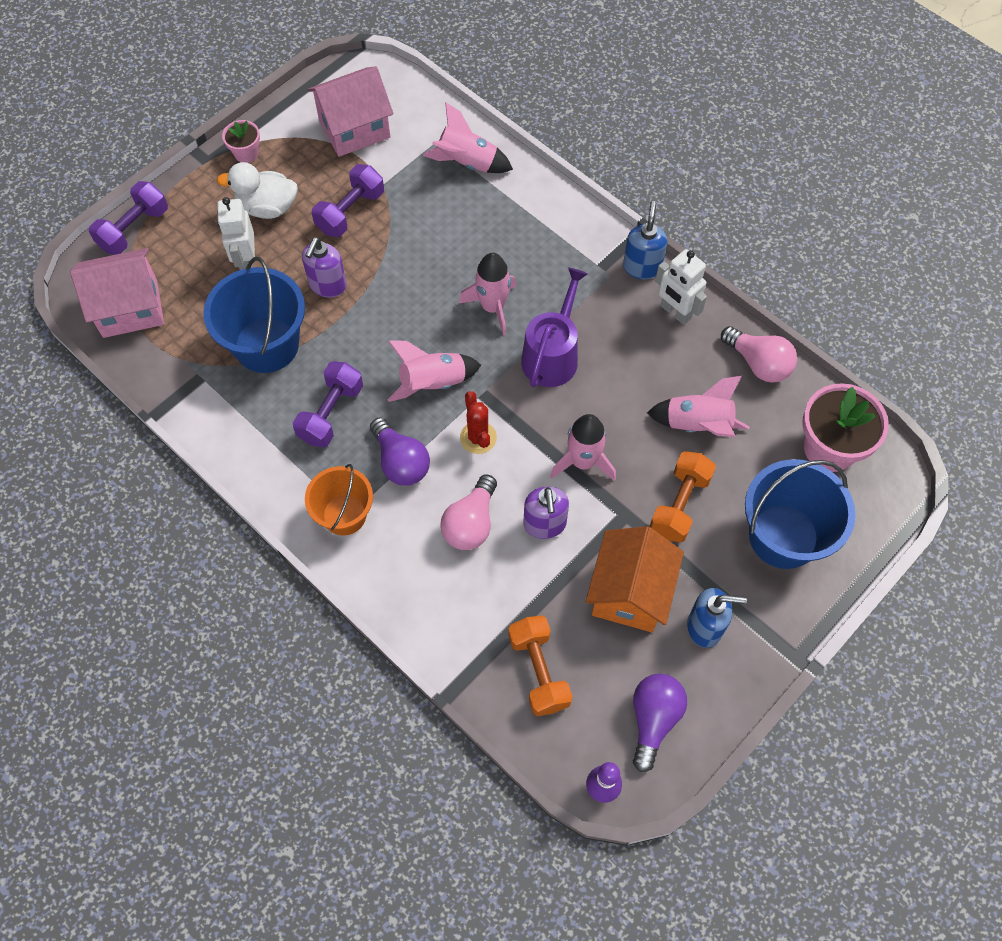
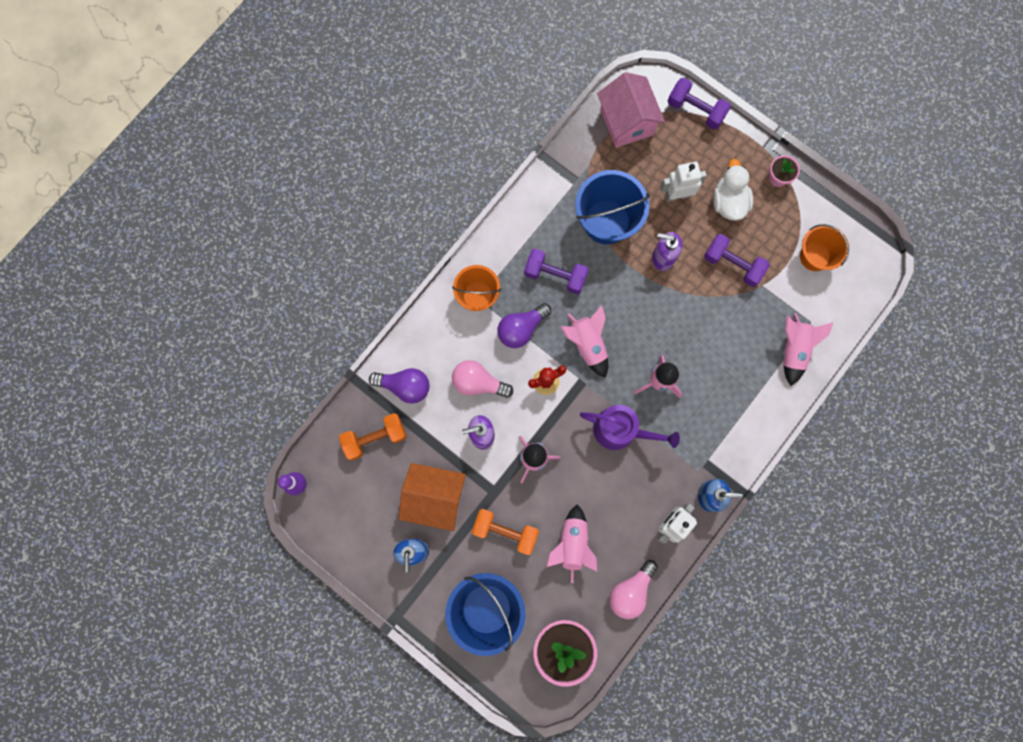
camera: 85 degrees right, 15 degrees up
(354, 129) = (814, 256): pink house -> orange bucket
(653, 719) = (347, 517): purple light bulb -> purple light bulb (405, 386)

